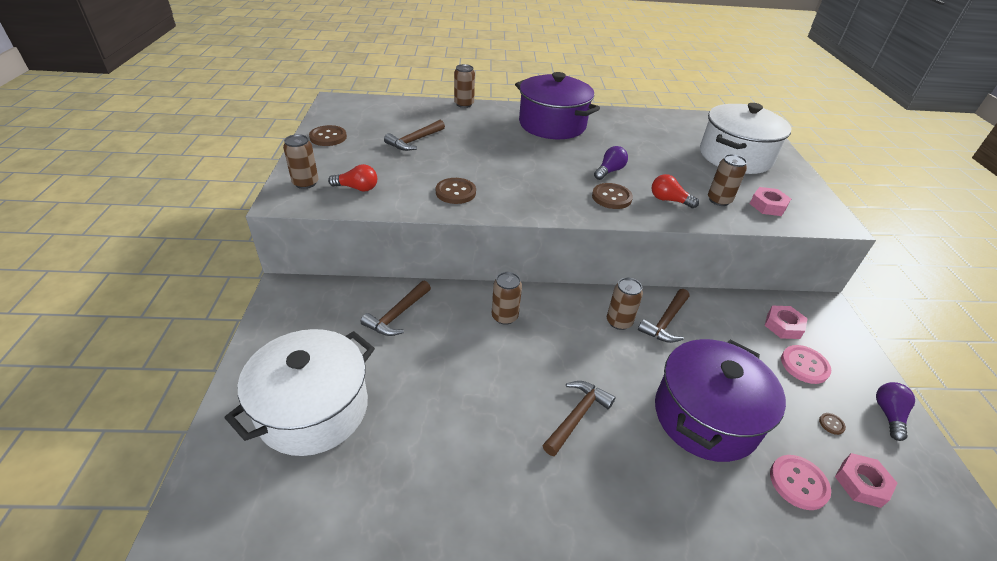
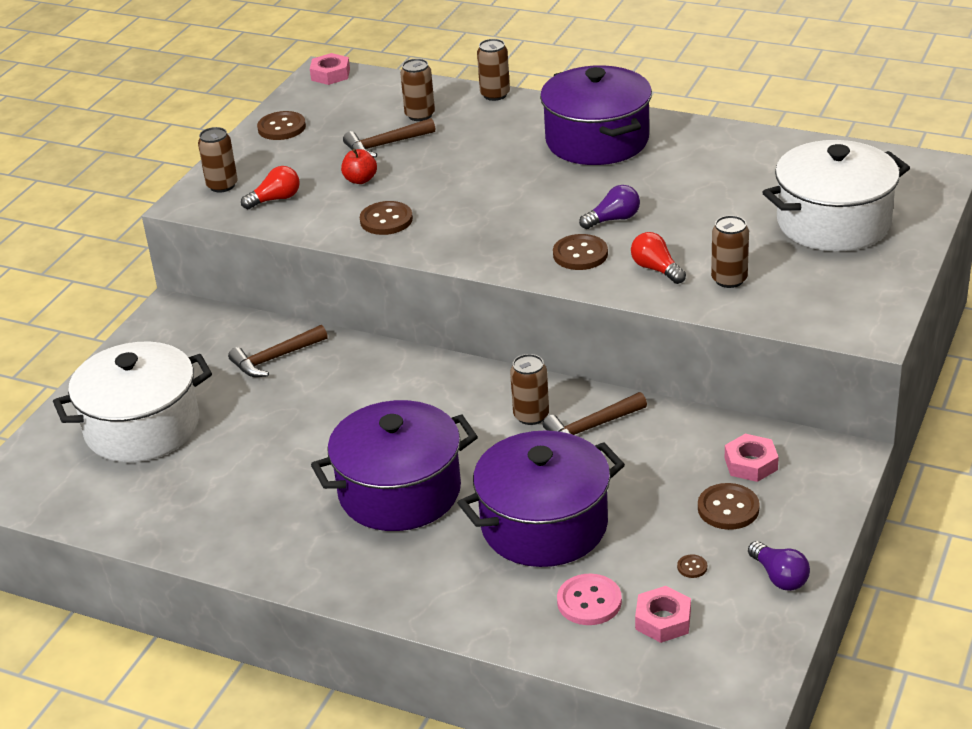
camera: 30 degrees right, 5 degrees down
(357, 188) = (275, 199): red light bulb -> red light bulb turned 60 degrees counterclockwise
(414, 166) = (360, 180): none -> red apple
(504, 316) = (395, 383): brown can -> brown can (420, 115)
(577, 416) = (399, 492): brown hammer -> purple pot
(767, 206) = (794, 297): pink nut -> pink nut (330, 74)
(804, 365) = (728, 508): pink button -> brown button
(888, 415) = (779, 577): purple light bulb -> purple light bulb turned 105 degrees clockwise

